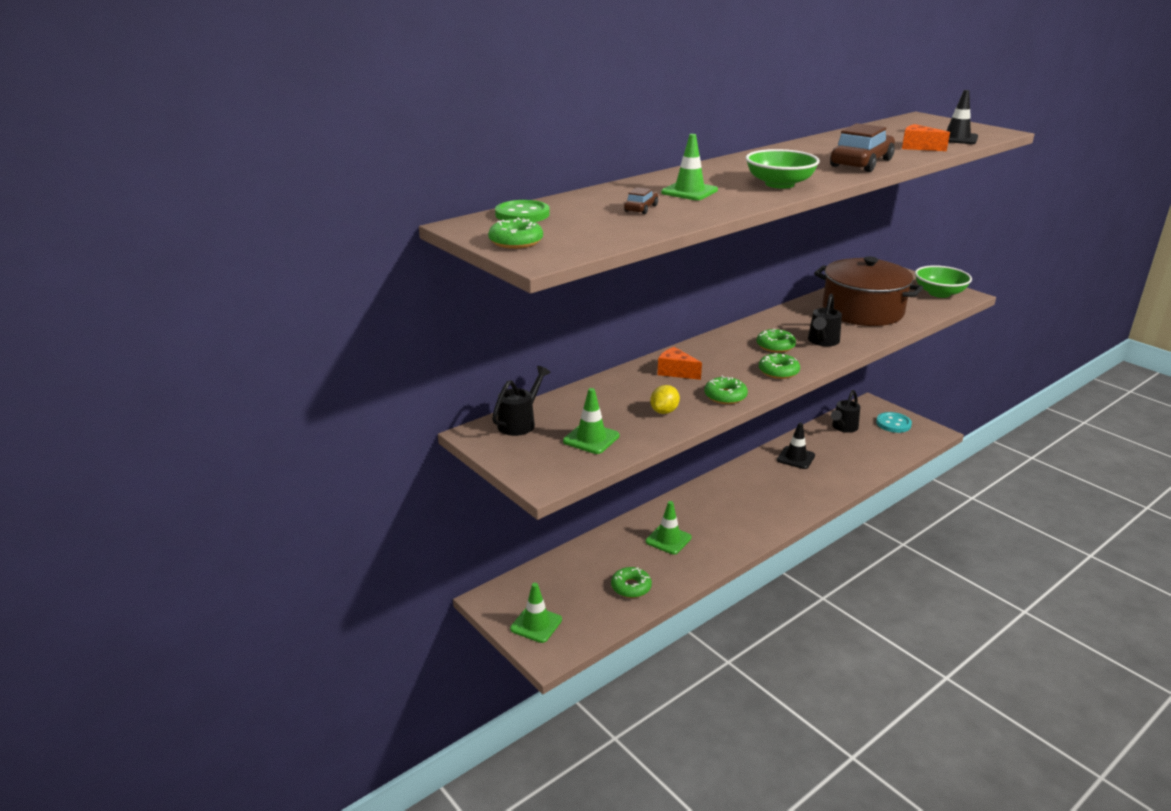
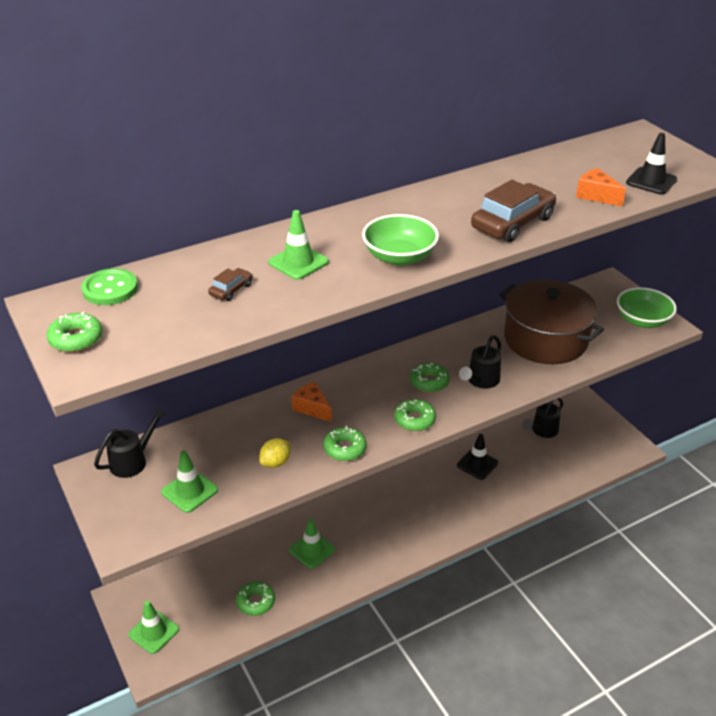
camera: 10 degrees right, 10 degrees up
(893, 424) = (597, 432): turquoise button -> none

